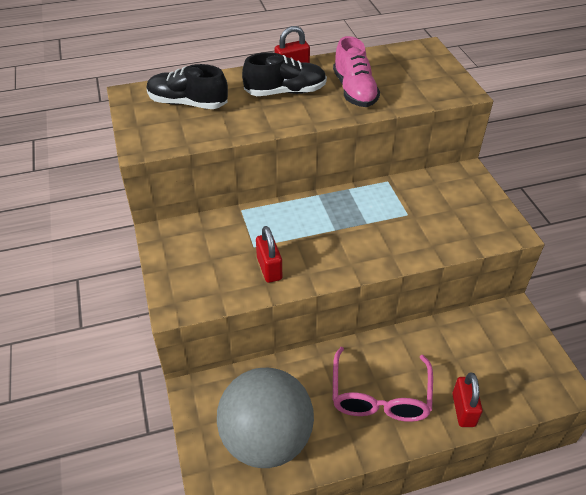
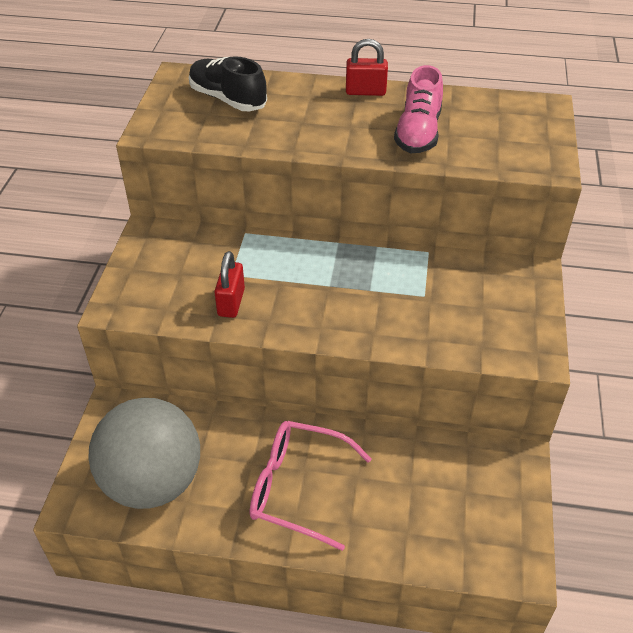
camera: 25 degrees right, 0 degrees up
(285, 92) = (339, 114): black shoe -> none
(380, 396) = (297, 488): pink glasses -> pink glasses turned 75 degrees clockwise
(463, 410) = (381, 540): red padlock -> none

